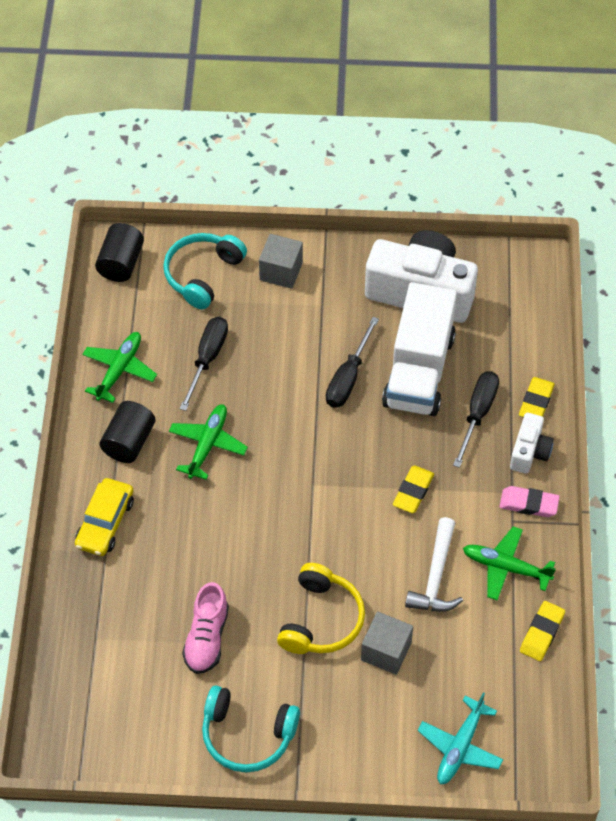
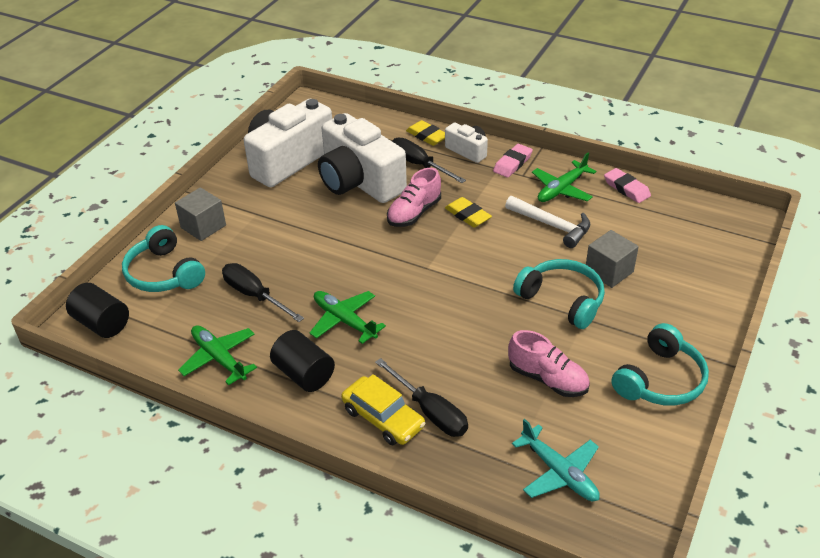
camera: 65 degrees left, 15 degrees down
(321, 619) = (562, 300): yellow headphones -> turquoise headphones
(348, 378) = (337, 219): black screwdriver -> black screwdriver (430, 411)
(392, 441) = (414, 213): none -> pink shoe
(418, 371) = (359, 181): white truck -> white camera
(460, 746) = (711, 256): turquoise plane -> turquoise plane (558, 472)
(541, 633) = (626, 188): yellow eraser -> pink eraser

